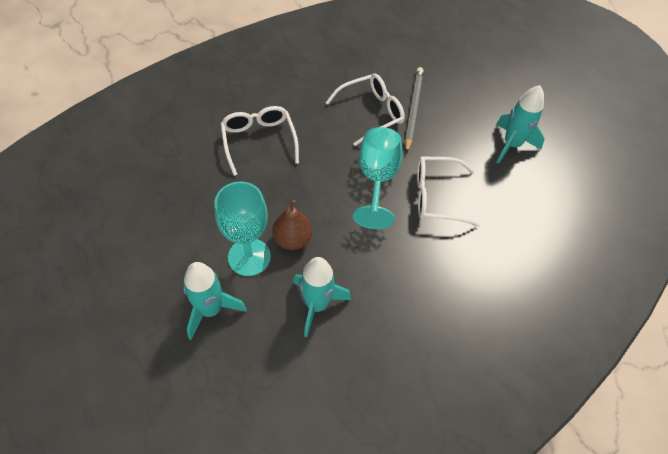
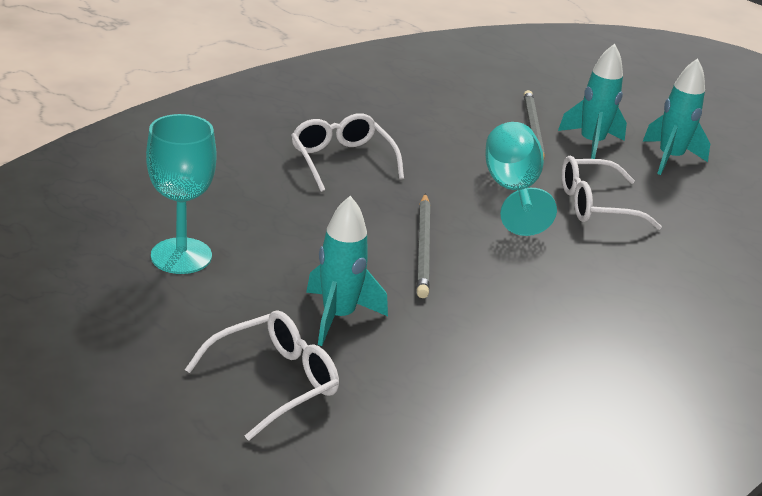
camera: 10 degrees left, 25 degrees down
(249, 257) = (371, 266): turquoise goblet -> turquoise goblet (181, 256)
(292, 239) = (423, 248): brown pear -> grey pencil
(316, 305) = (480, 306): turquoise rocket -> turquoise rocket (591, 144)
(370, 113) = (479, 134): white glasses -> white glasses (273, 382)

